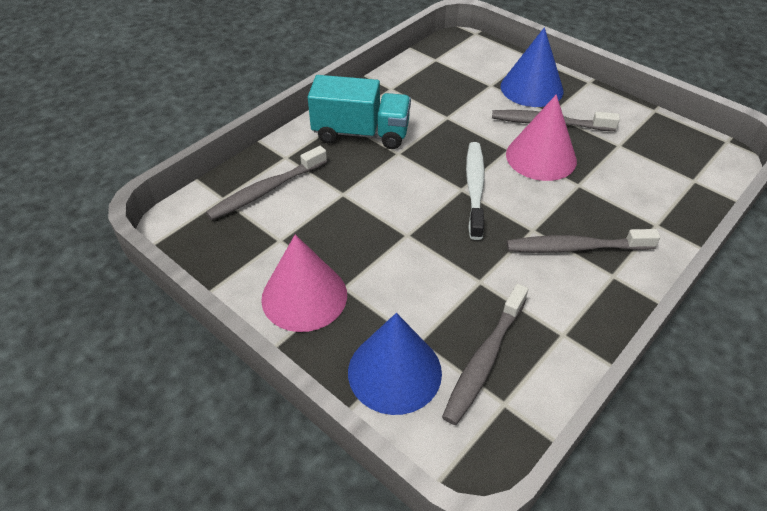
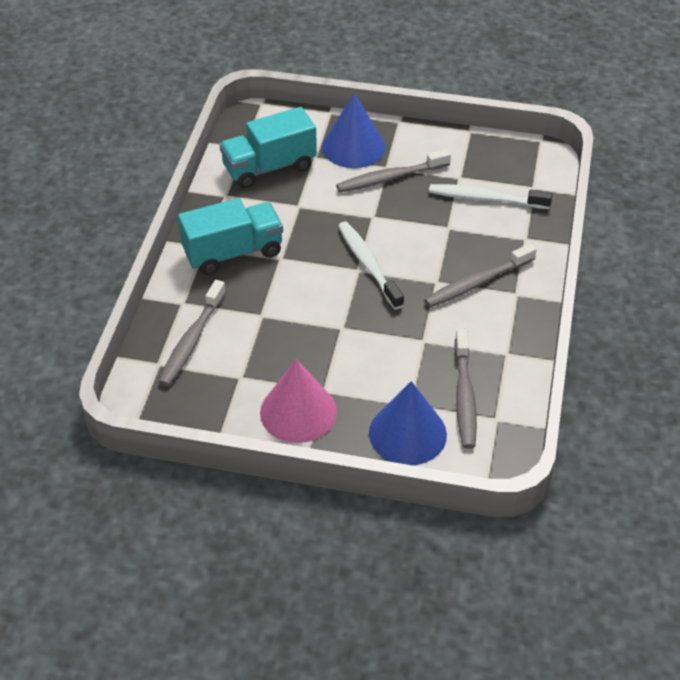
camera: 30 degrees left, 0 degrees up
(445, 80) = (269, 167): none -> turquoise truck
(541, 157) = (403, 214): pink cone -> none
(634, 172) = (485, 198): none -> white toothbrush

